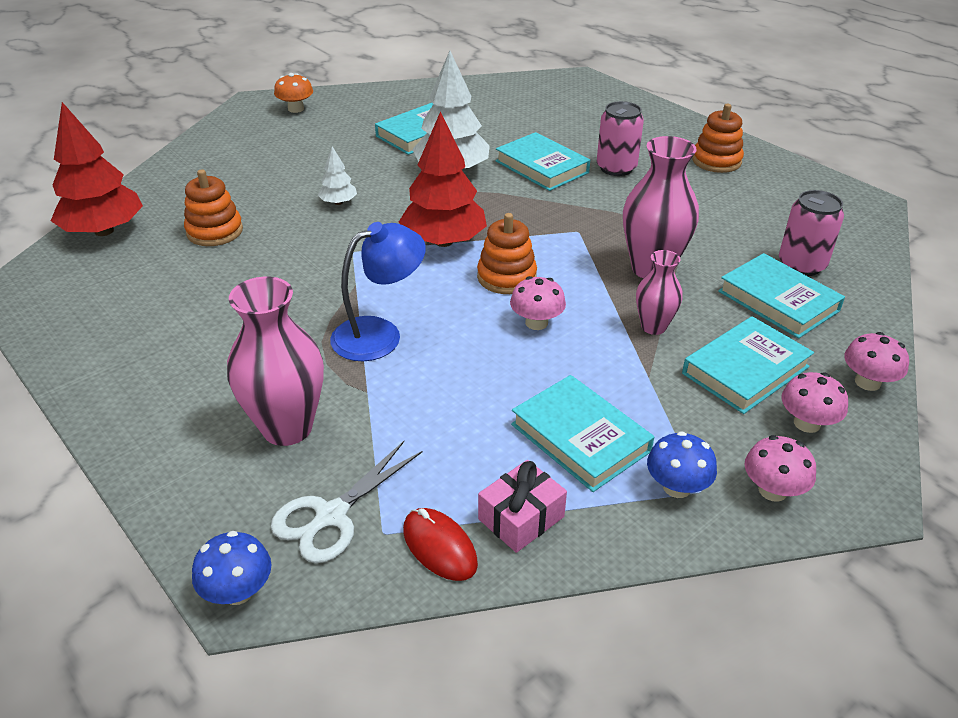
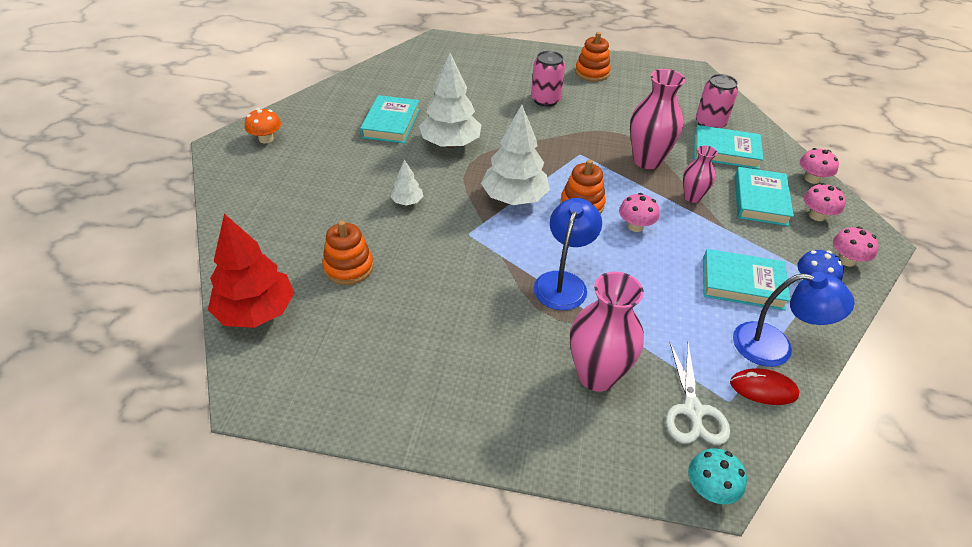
camera: 40 degrees left, 5 degrees up
(238, 591) = (710, 489): blue mushroom -> turquoise mushroom
(444, 241) = (514, 198): red tree -> white tree
(521, 518) = (775, 346): pink gift -> blue lamp
(542, 167) = (502, 117): turquoise book -> none

